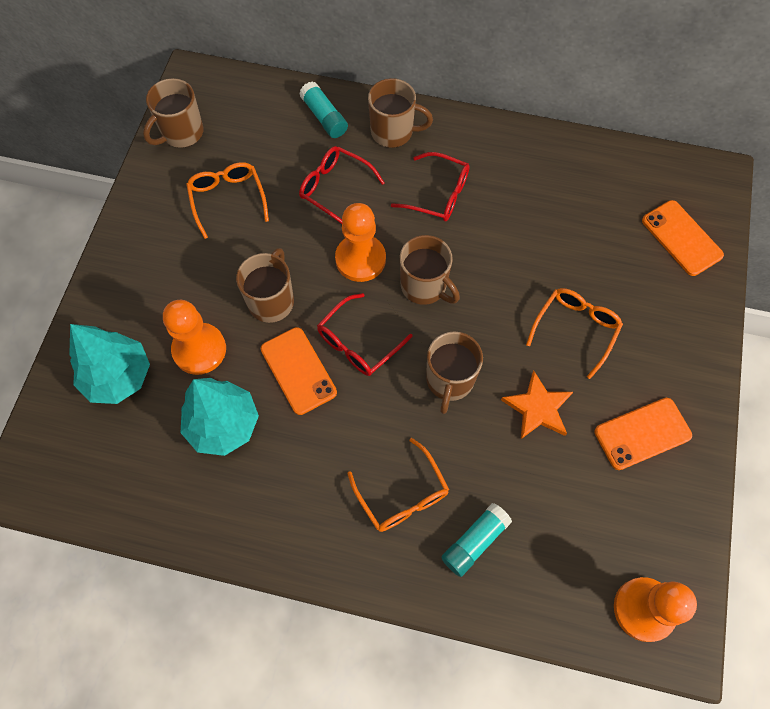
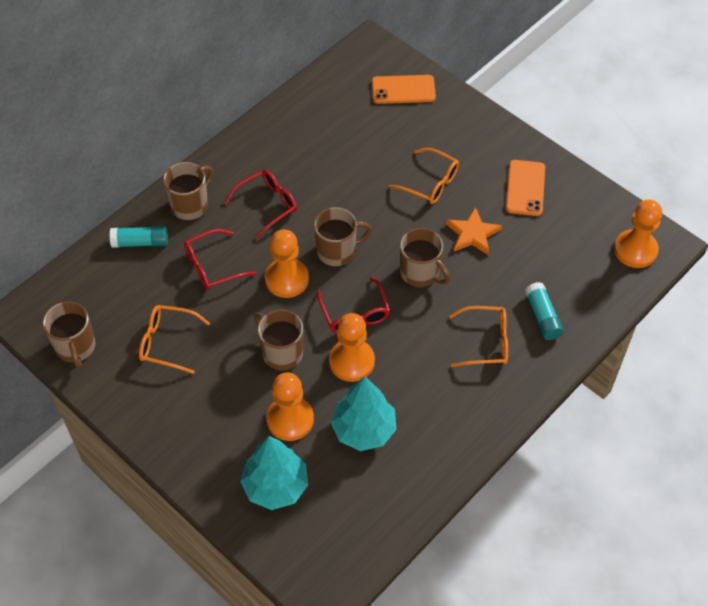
camera: 60 degrees left, 10 degrees down
(298, 370) = (352, 361): orange phone -> orange pawn
(575, 329) = (430, 183): orange glasses -> orange glasses turned 150 degrees clockwise

